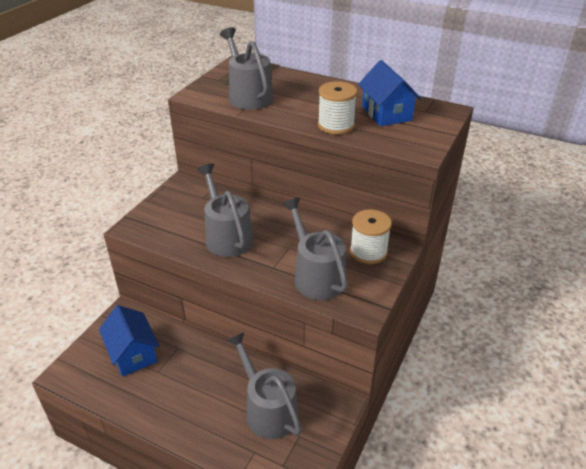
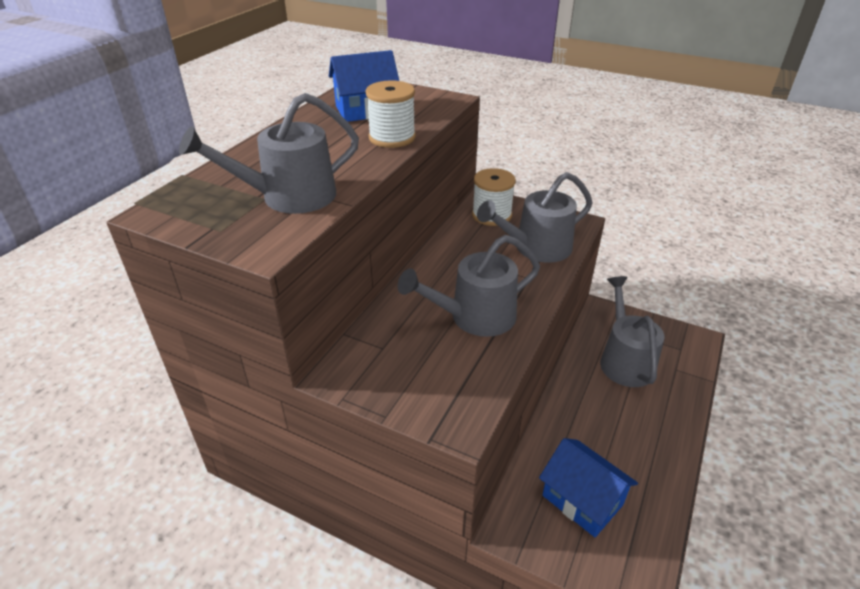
camera: 90 degrees left, 0 degrees up
(133, 353) = (582, 500): blue house -> blue house turned 75 degrees clockwise
(268, 409) = (624, 360): grey watering can -> grey watering can turned 120 degrees clockwise

